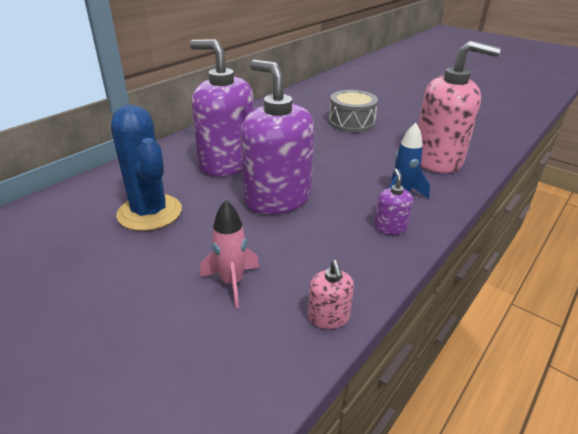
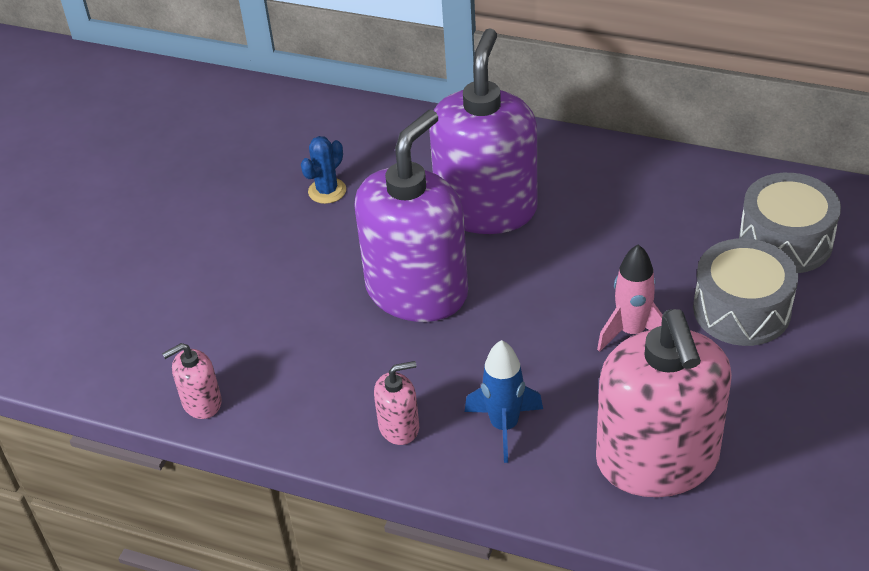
camera: 75 degrees right, 10 degrees up
(150, 212) = (327, 191): blue cactus -> blue cactus, size x0.46
(232, 283) = (228, 308): pink rocket -> pink rocket (632, 332)
(315, 106) = (785, 241): none -> grey drum
(390, 227) = (399, 427): purple soap dispenser -> pink soap dispenser

